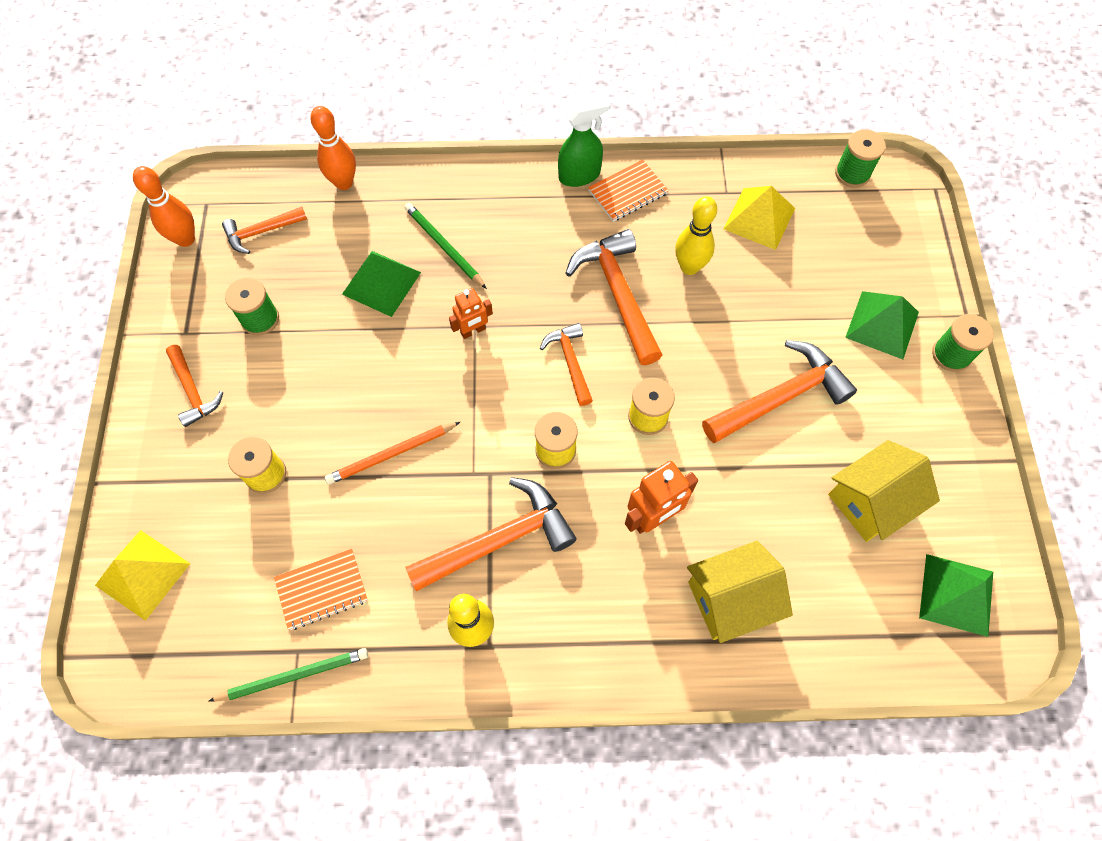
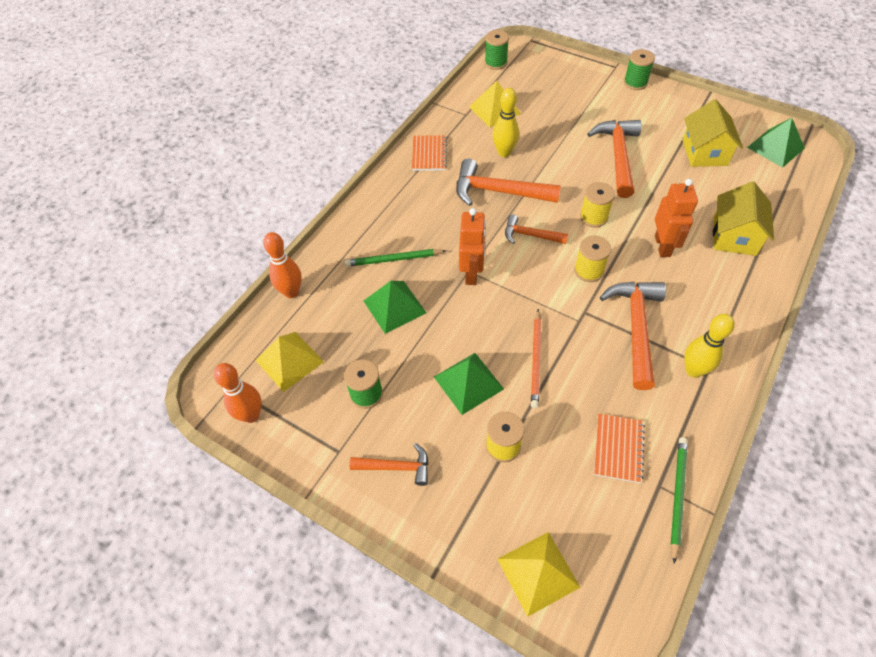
camera: 55 degrees left, 10 degrees down
(261, 232) = (289, 361): orange hammer -> yellow pyramid
(473, 331) = (471, 273): orange robot -> orange robot, size x1.57
(580, 175) = (397, 169): green spray bottle -> none
(882, 324) = (599, 97): green pyramid -> green pyramid (468, 382)

